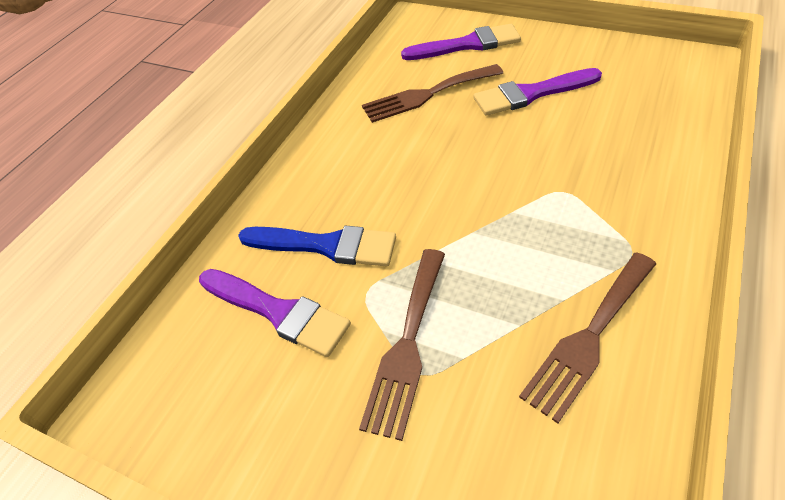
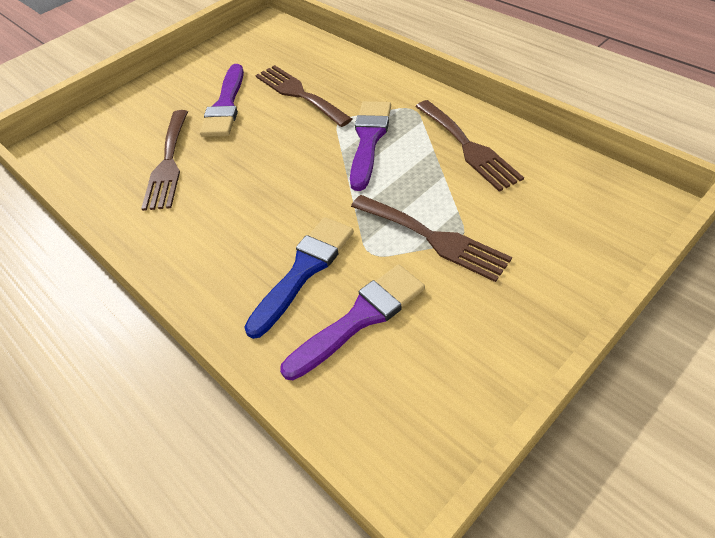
camera: 70 degrees left, 0 degrees up
(467, 45) = (126, 122): purple brush -> purple brush (369, 140)
(588, 139) = (299, 94): none -> brown fork

